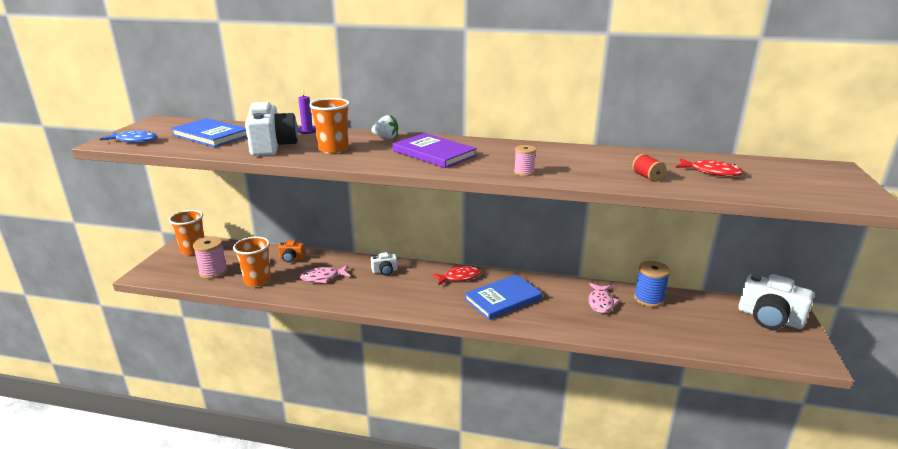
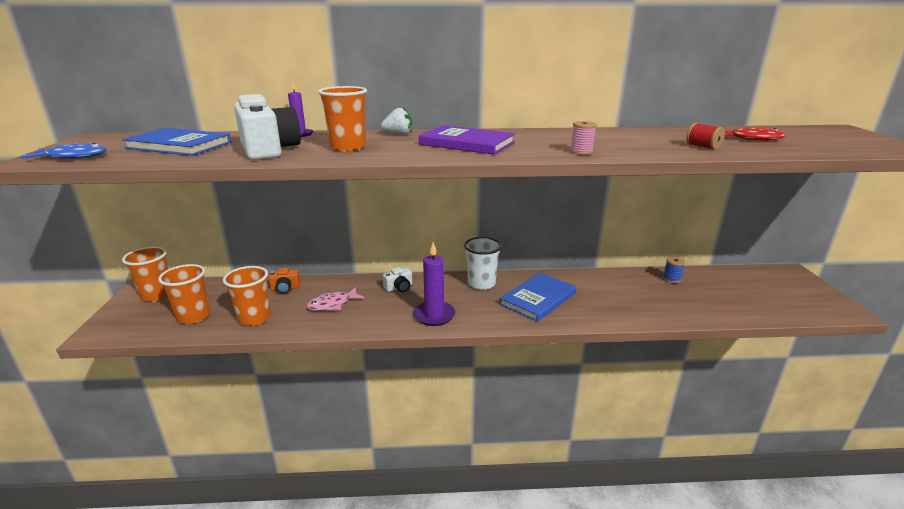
camera: 15 degrees left, 0 degrees up
(213, 272) = (193, 316): pink spool -> orange cup
(401, 300) = (434, 315): none -> purple candle
(459, 277) = (481, 284): red fish -> white cup
(601, 302) = (632, 288): pink fish -> none
(648, 299) = (671, 279): blue spool -> blue spool, size x0.59
(769, 318) = (782, 281): white camera -> none

